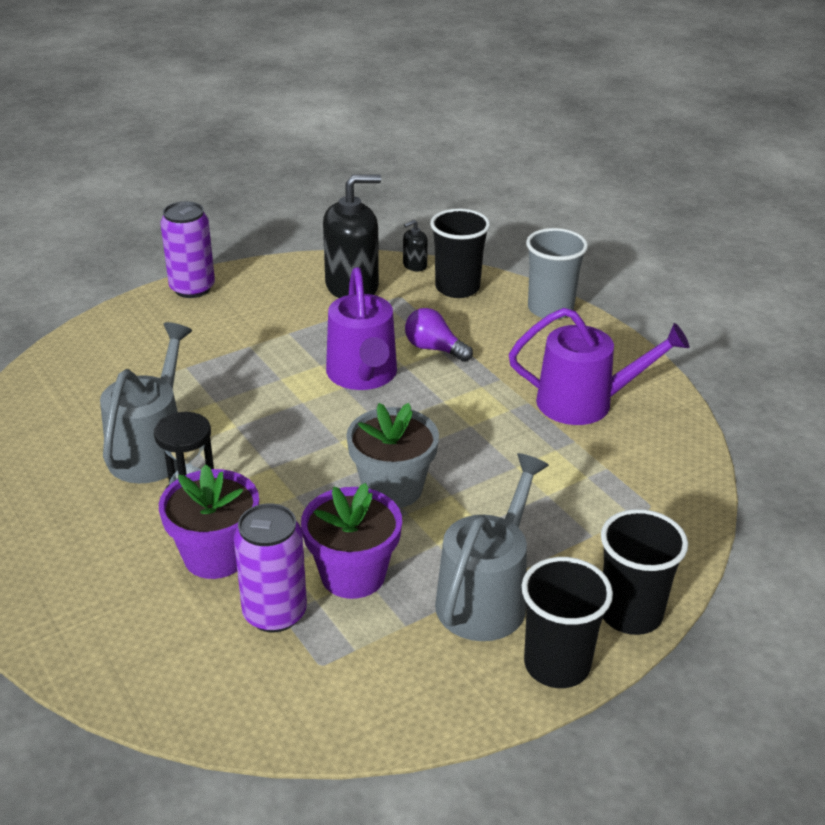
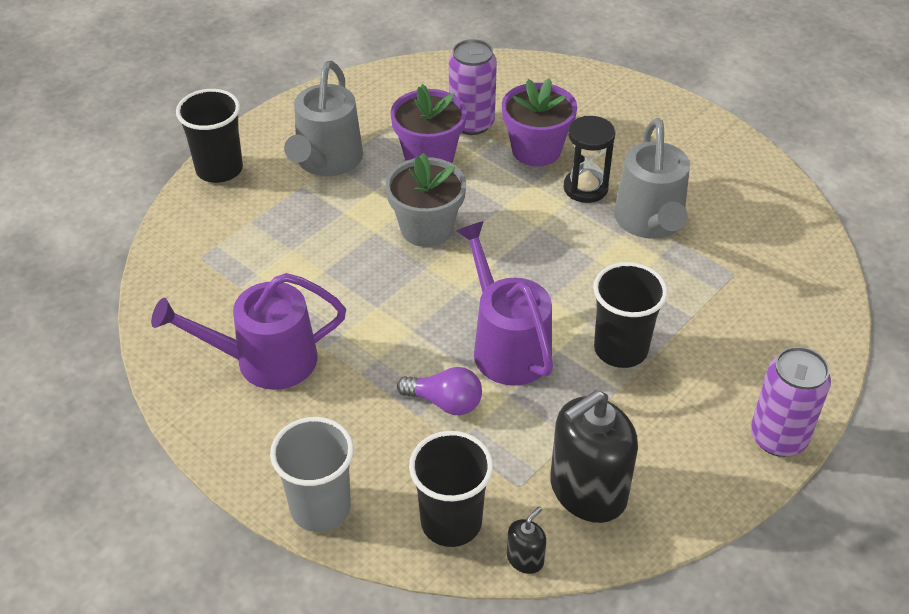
camera: 165 degrees right, 10 degrees up
(557, 665) = (270, 129): black cup -> black cup (620, 349)

